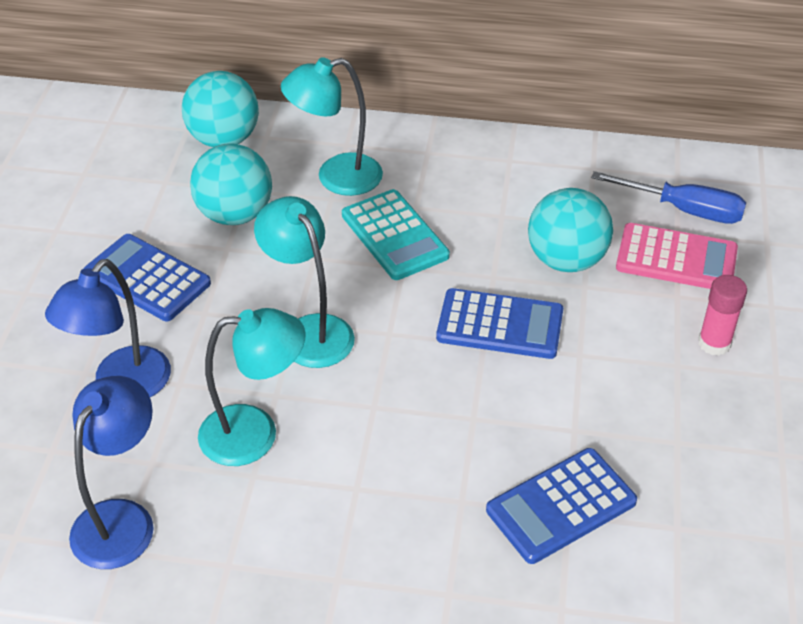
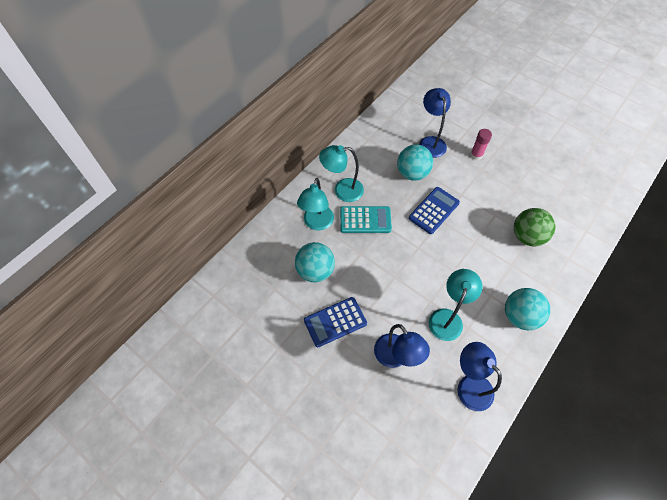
camera: 60 degrees left, 15 degrees up
(224, 139) = (261, 253): turquoise ball -> turquoise ball (519, 316)
(309, 331) = (402, 274): turquoise lamp -> turquoise lamp (342, 190)
(561, 506) = (527, 236): blue calculator -> green ball
(676, 258) = (430, 142): pink calculator -> blue lamp
(684, 210) = (408, 126): blue screwdriver -> none

